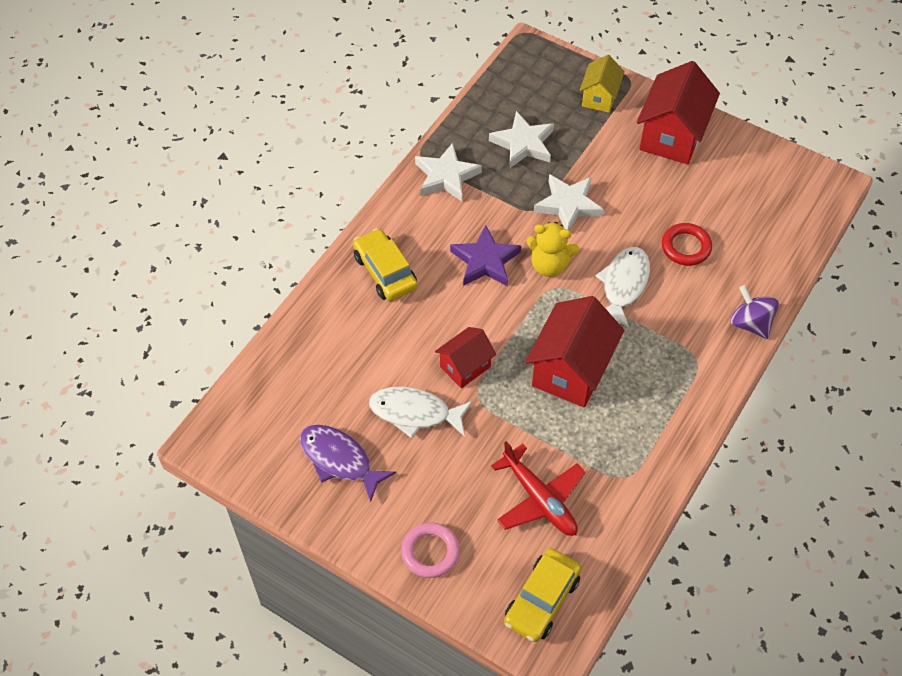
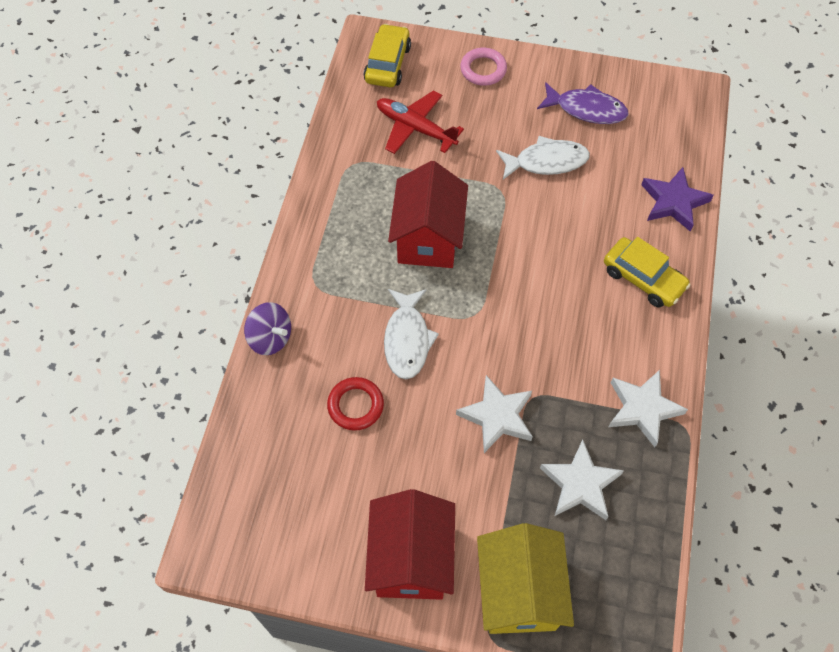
camera: 160 degrees right, 5 degrees up
(465, 367) = (523, 212): red house -> none
(485, 261) = (554, 321): purple star -> purple star (673, 202)
(549, 265) = (489, 337): yellow teddy bear -> none
(599, 97) = (518, 592): yellow house -> yellow house, size x1.73

